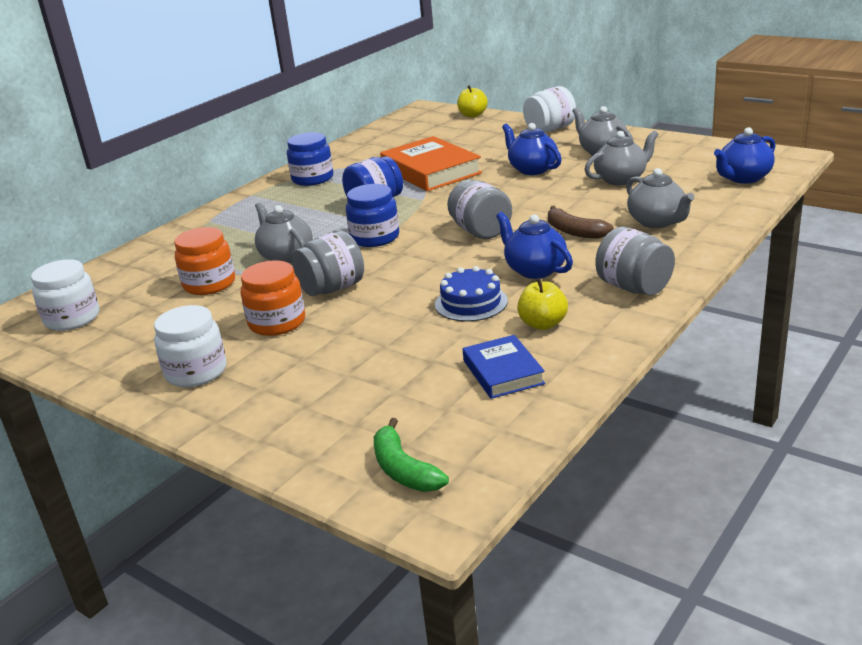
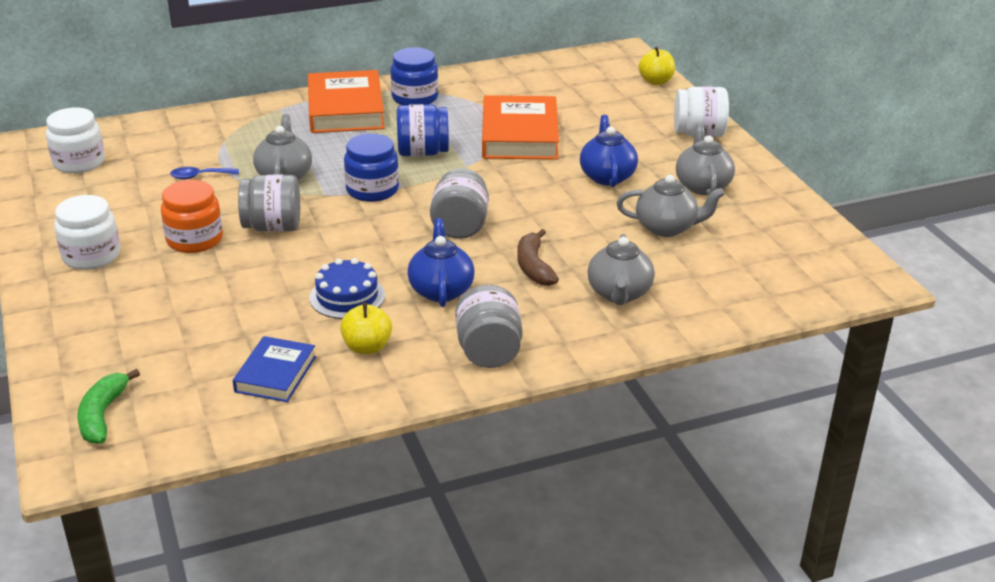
camera: 30 degrees right, 5 degrees up
(209, 284) = (199, 176): orange jar -> blue spoon
(267, 203) = (346, 109): none -> orange book
(743, 178) = (782, 284): blue teapot -> none

